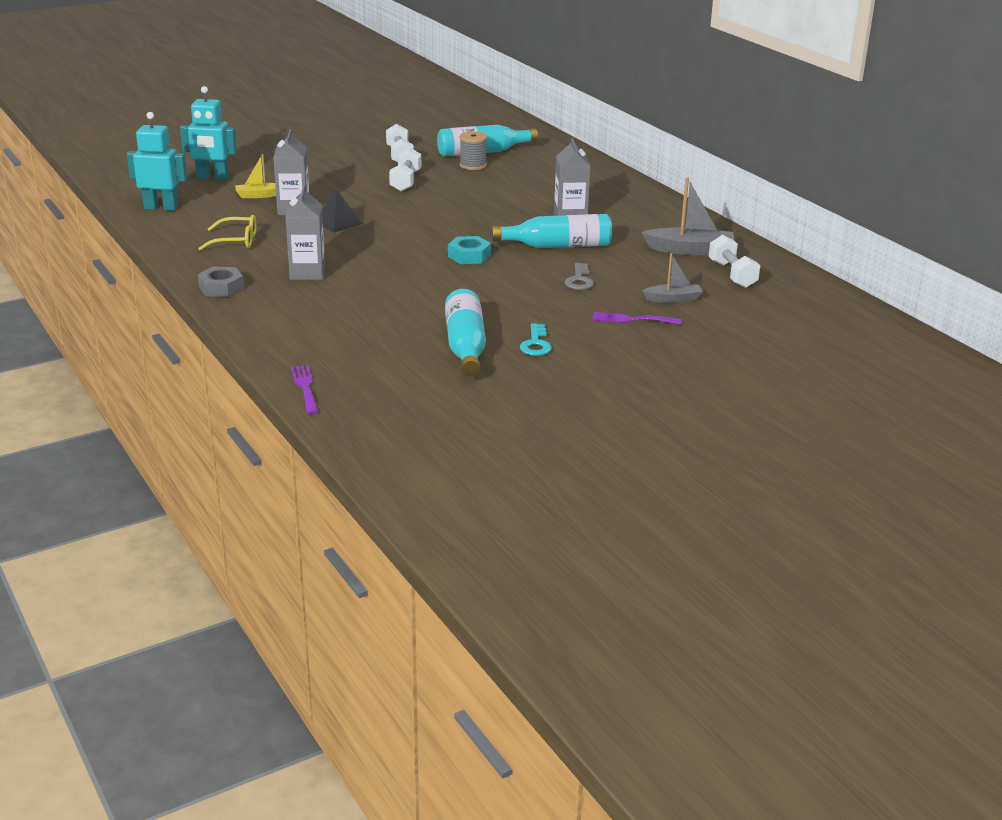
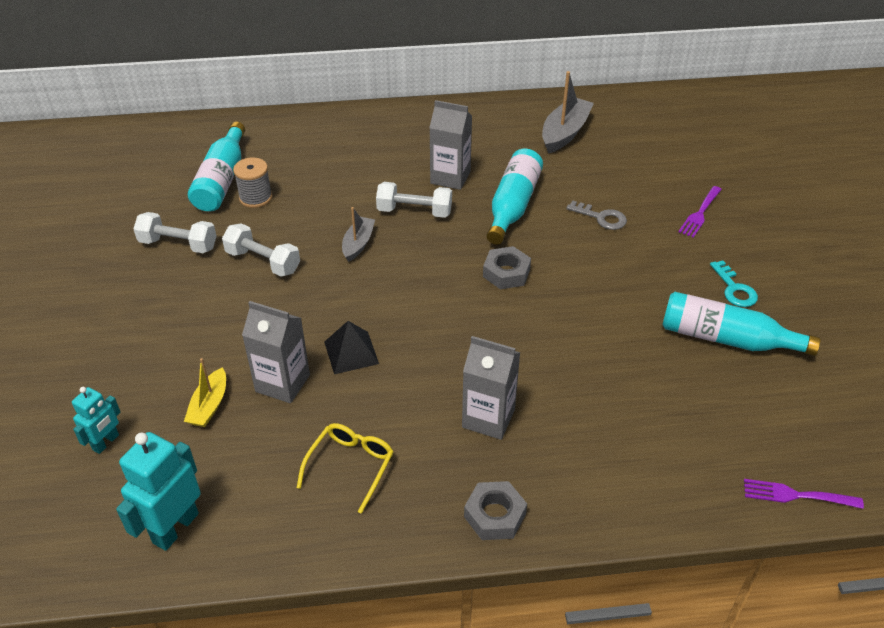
camera: 65 degrees left, 15 degrees up
(212, 178) = (106, 442): turquoise robot -> turquoise robot, size x0.60
(469, 256) = (506, 273): turquoise nut -> grey nut
(536, 344) = (734, 289): turquoise key -> turquoise key turned 45 degrees clockwise
(673, 299) = (665, 177): grey boat -> grey boat (358, 244)
(732, 274) = (627, 129): white dumbbell -> white dumbbell (414, 211)

